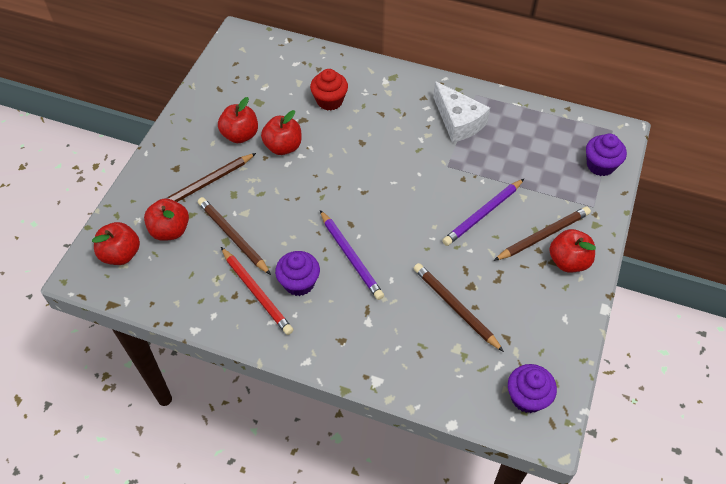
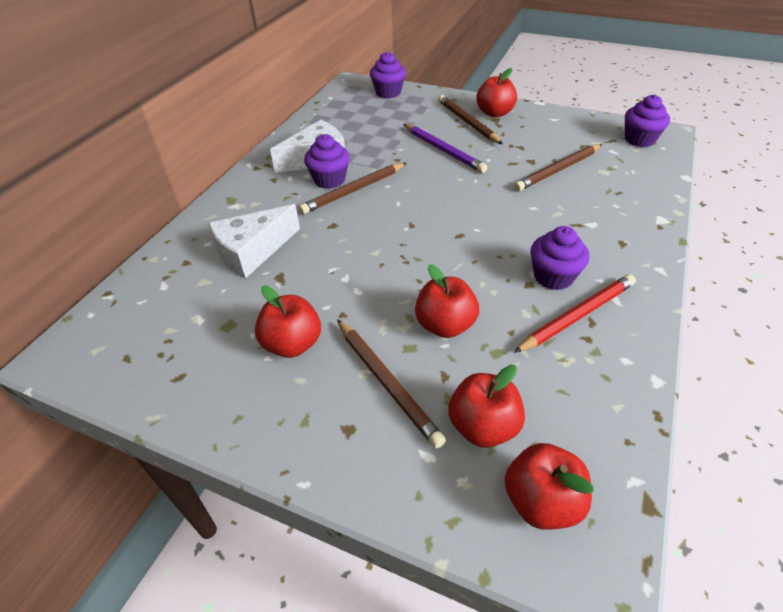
camera: 85 degrees left, 10 degrees down
(233, 236) = (488, 344): brown pencil -> brown pencil (354, 191)
(283, 147) = (326, 295): red apple -> red apple (445, 325)
(329, 101) = (252, 251): red cupcake -> white cheese
(351, 257) = (507, 235): purple pencil -> none
(425, 134) = (329, 180): none -> purple cupcake

